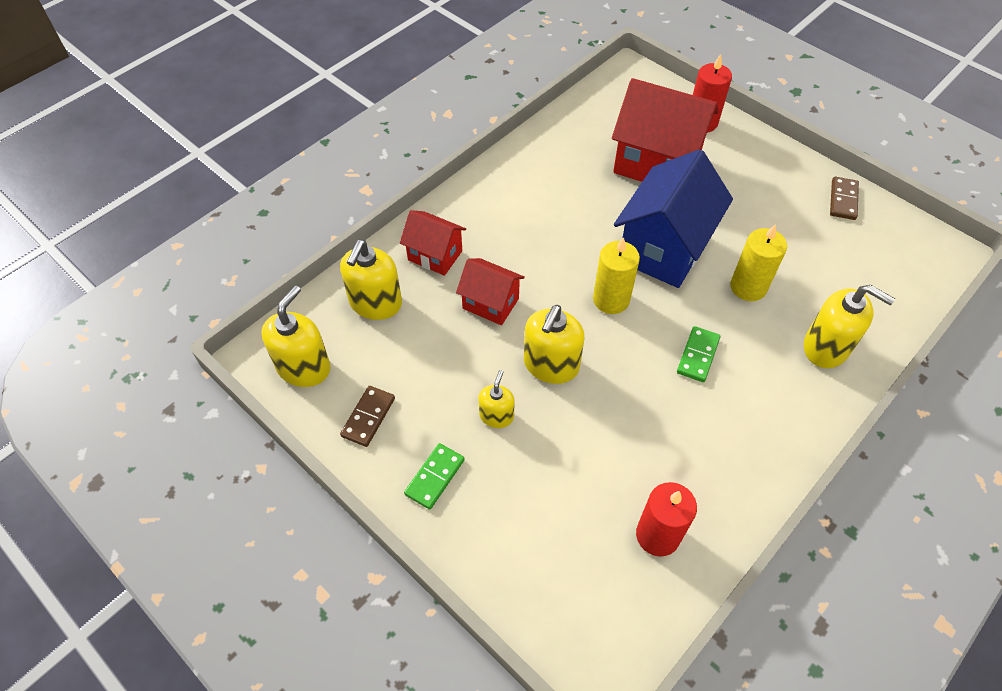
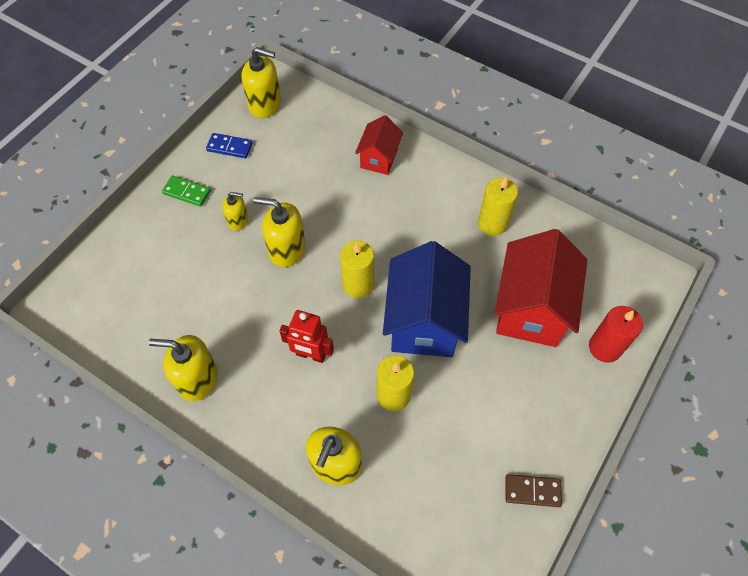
camera: 80 degrees right, 5 degrees up
(368, 417) = (229, 147): brown domino -> blue domino
(375, 303) = (326, 131): yellow soap dispenser -> yellow soap dispenser (197, 379)
(490, 303) = (339, 201): red house -> none
(550, 172) = (492, 224): none -> yellow candle
(657, 535) = (148, 333): red candle -> none
(664, 249) = (424, 322): blue house -> blue house turned 75 degrees clockwise
(698, 355) = (311, 355): green domino -> red robot

